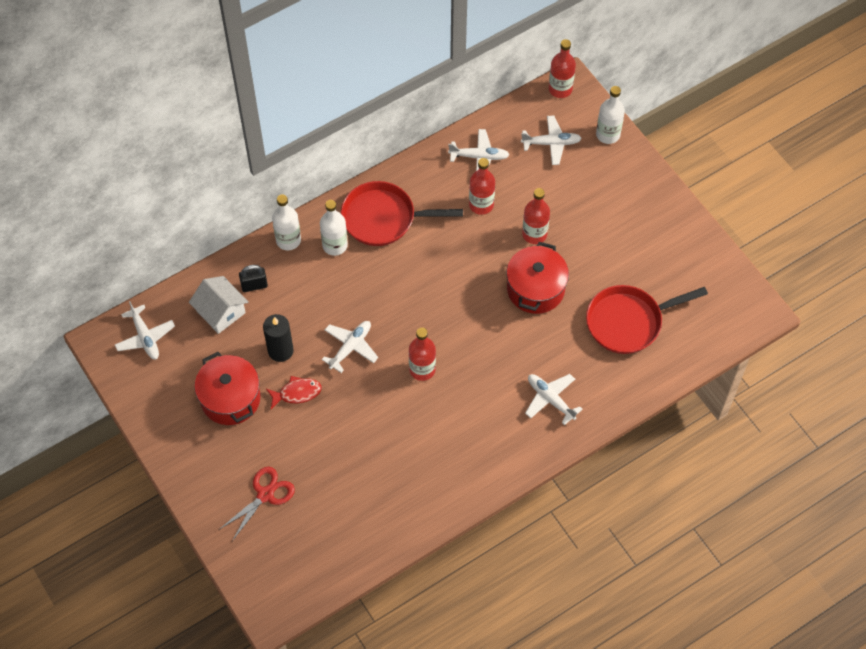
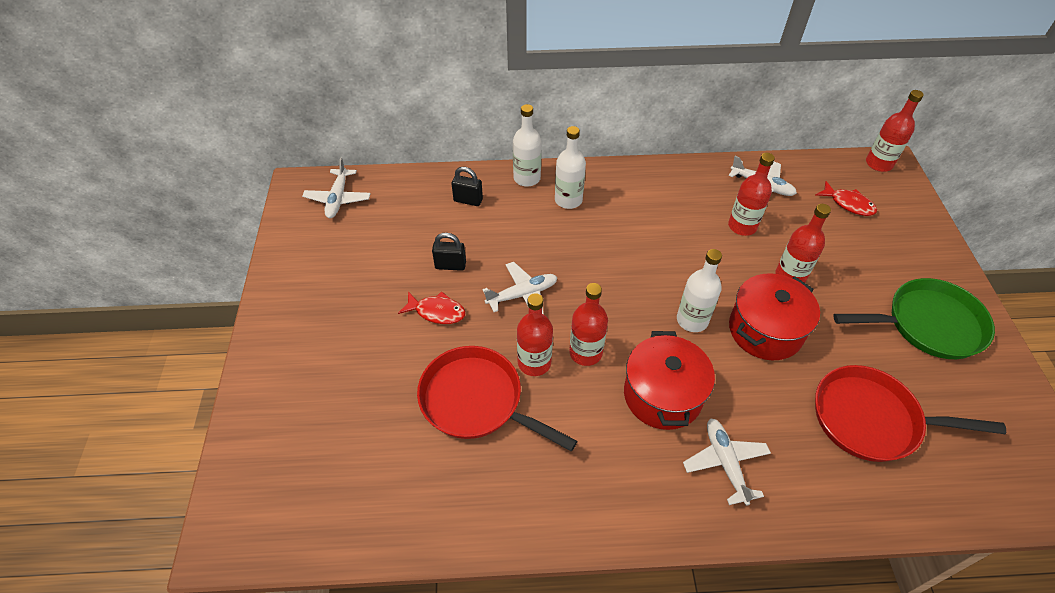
camera: 30 degrees right, 10 degrees down
(221, 312) = (421, 208): white house -> none
(230, 399) = (369, 286): red pot -> red pot (662, 395)
(265, 494) = (326, 398): red scissors -> none
(280, 350) = (450, 265): black candle -> black padlock
(384, 218) = (632, 197): red pan -> red pan (477, 401)
(391, 395) = (534, 363): none -> red bottle
(551, 143) = (848, 204): white plane -> red fish
(608, 134) = (919, 220): white bottle -> white bottle (692, 320)
(641, 229) = (927, 324): none -> green pan

